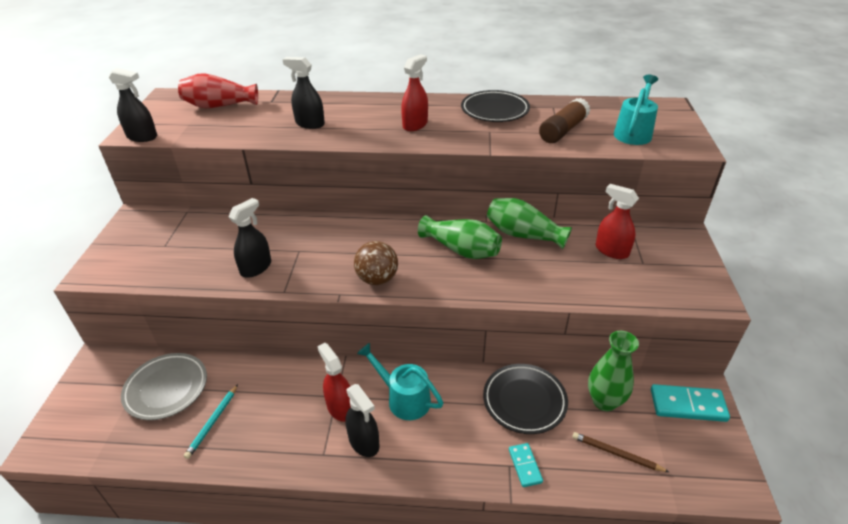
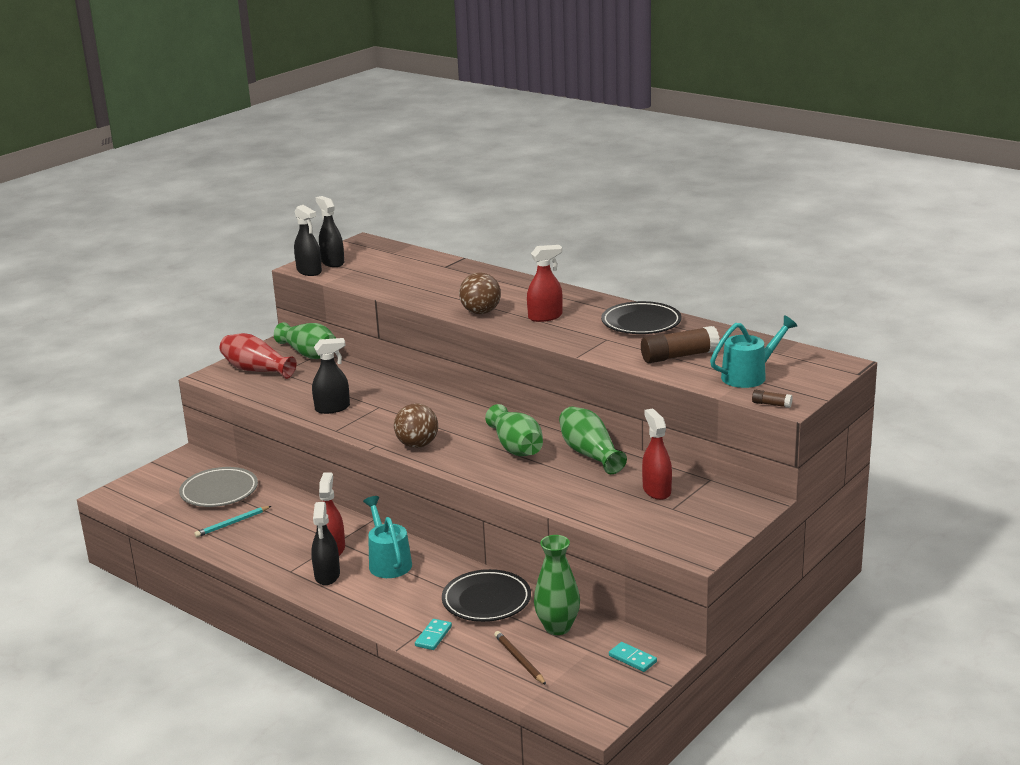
camera: 35 degrees right, 15 degrees down
(176, 217) = (309, 354): none -> green vase
(219, 106) = (397, 260): red vase -> red vase (256, 370)
(310, 124) = (454, 293): black spray bottle -> black spray bottle (332, 262)
(356, 135) = (481, 312): none -> brown ball
(685, 152) = (771, 404): none -> brown glue stick
(687, 405) = (632, 659): turquoise domino -> turquoise domino, size x0.58

